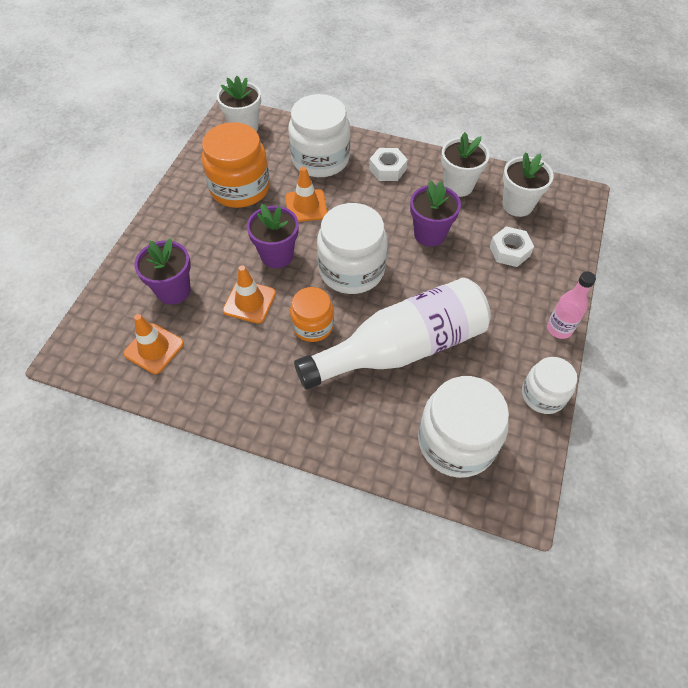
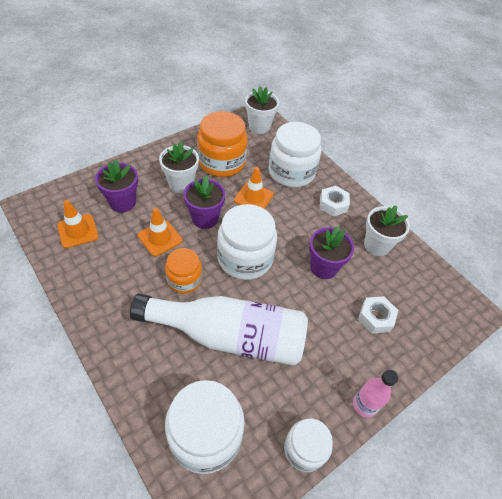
camera: 30 degrees right, 5 degrees down
(517, 205) = (413, 287): white flower pot -> white flower pot (181, 184)

